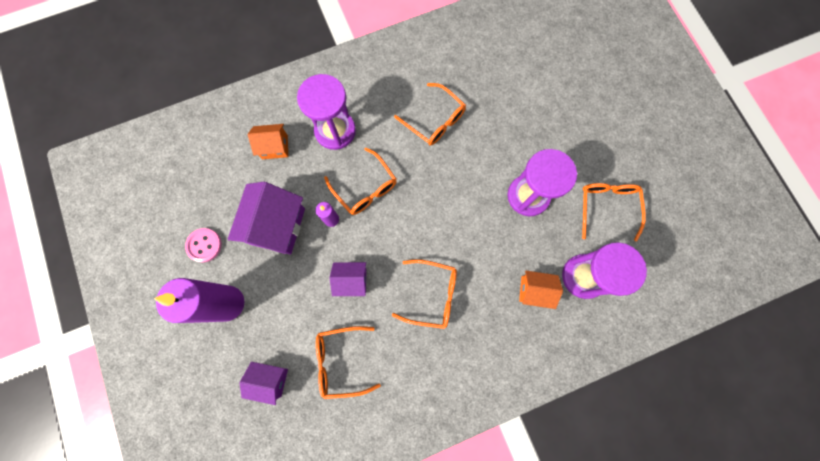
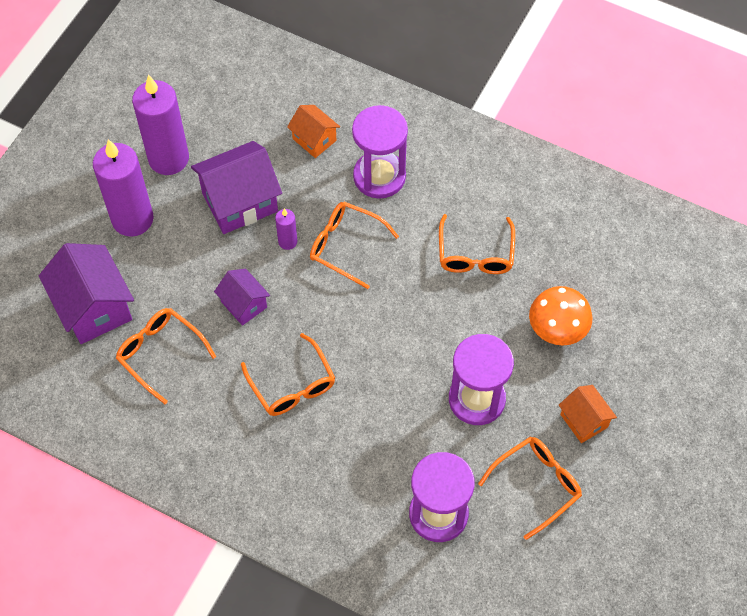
camera: 50 degrees right, 15 degrees down
(204, 245) = (168, 158): pink button -> purple candle
(270, 379) = (94, 308): purple house -> purple house, size x1.77
(365, 188) = (346, 246): orange glasses -> orange glasses turned 105 degrees clockwise
(520, 117) = (557, 329): none -> orange mushroom
(534, 290) = (380, 476): orange house -> orange house (584, 421)

